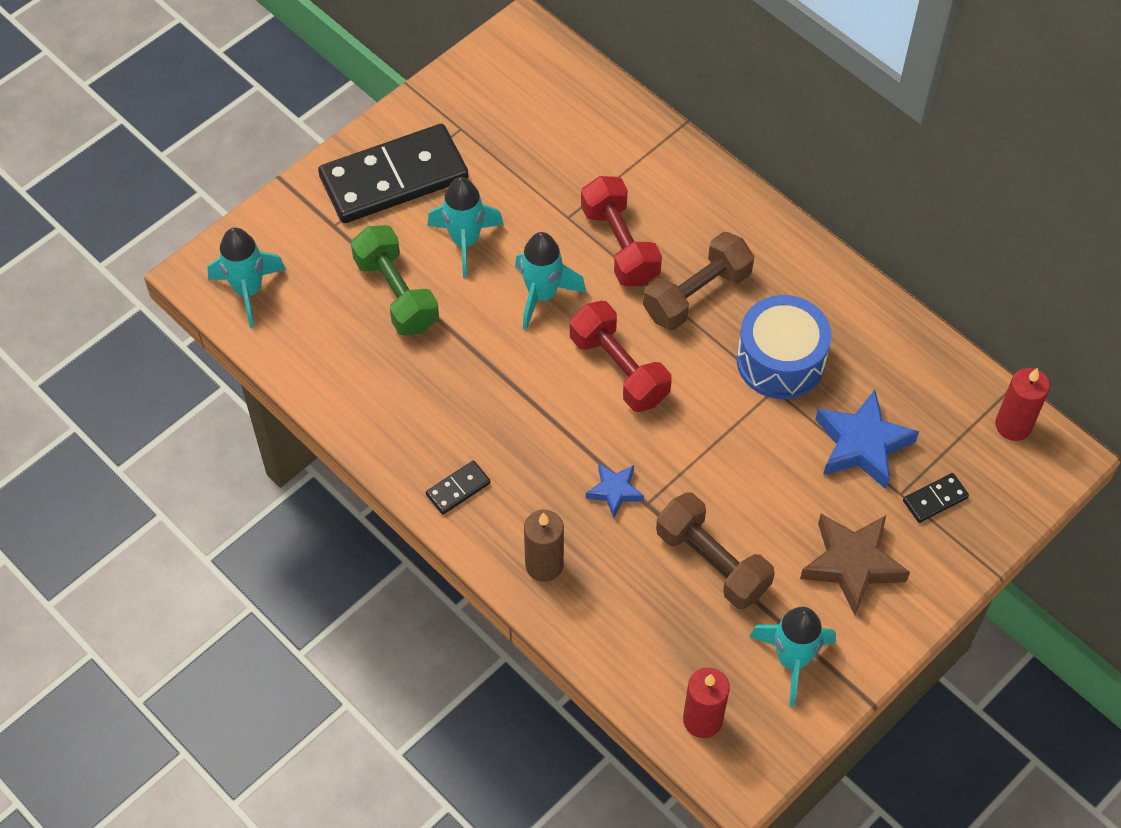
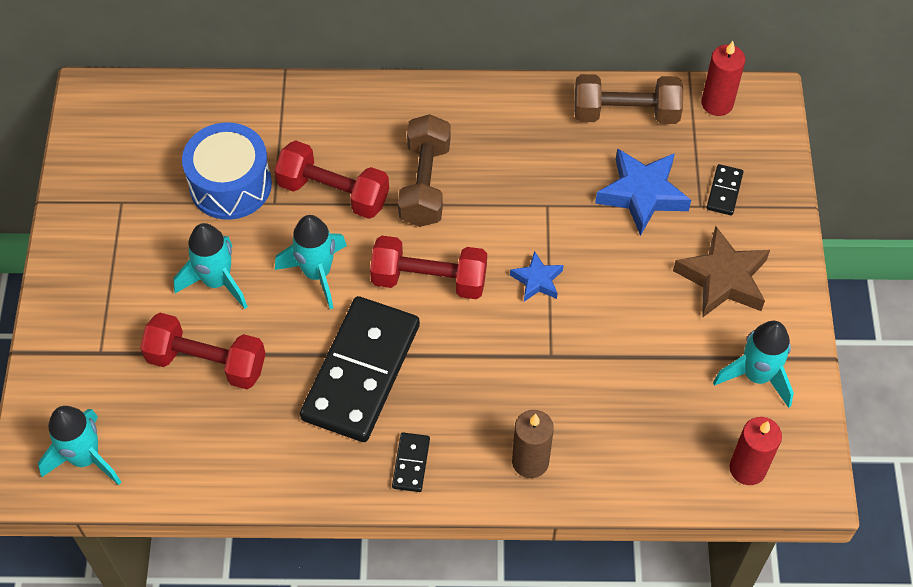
camera: 45 degrees left, 0 degrees up
(394, 178) = (109, 279): black domino -> black domino (361, 371)
(396, 294) = (207, 362): green dumbbell -> red dumbbell
(614, 491) = (520, 367): blue star -> blue star (537, 280)
(712, 562) = (636, 357): brown dumbbell -> brown dumbbell (625, 113)
(780, 361) = (530, 182): blue drum -> blue drum (230, 185)

